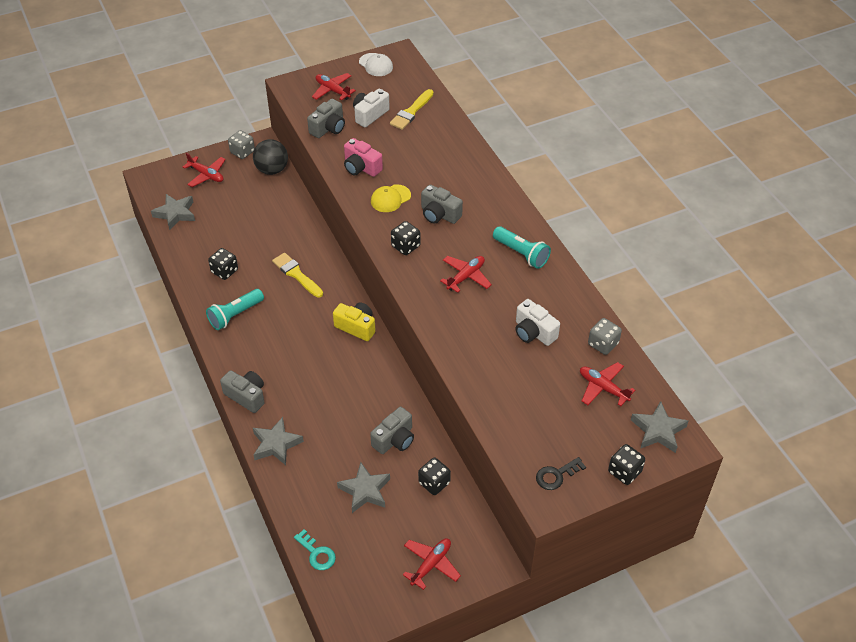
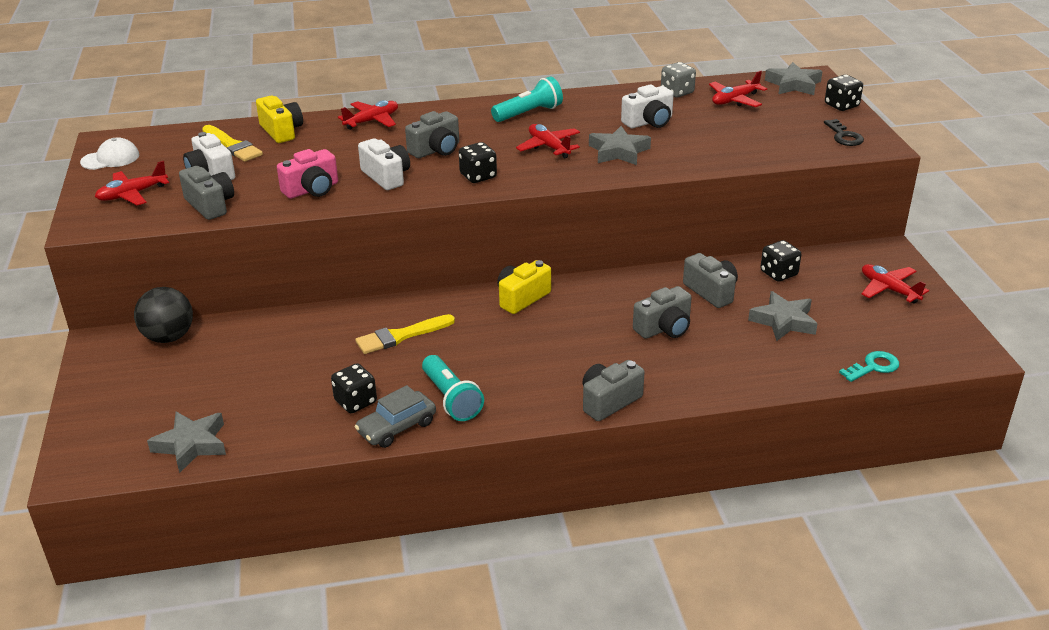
camera: 75 degrees left, 15 degrees down
(203, 296) = (397, 427): none -> grey car
(206, 175) = (125, 404): red plane -> red plane (372, 121)
(242, 152) = (103, 362): grey dice -> none
(276, 444) = (699, 383): grey star -> grey star (618, 151)
(338, 416) = (664, 328): none -> grey camera
(390, 198) = (386, 177): yellow cap -> white camera
(441, 128) = (281, 131): none -> yellow camera

